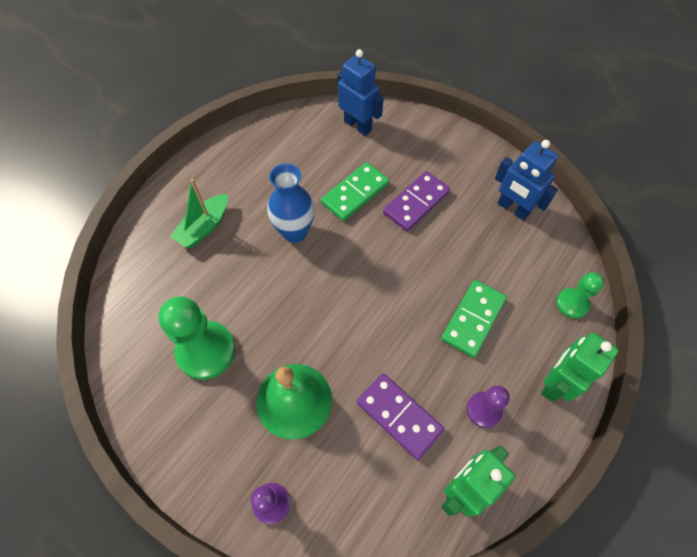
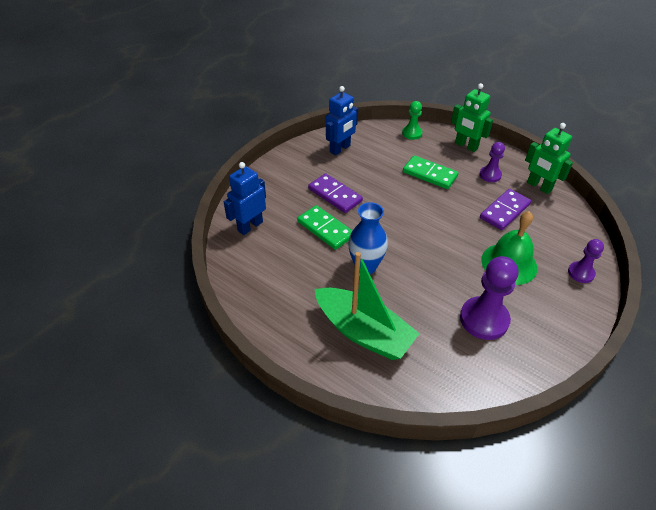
camera: 90 degrees left, 15 degrees down
(204, 227) = (363, 332): green boat -> green boat, size x1.69
(206, 351) = (484, 319): green pawn -> purple pawn

